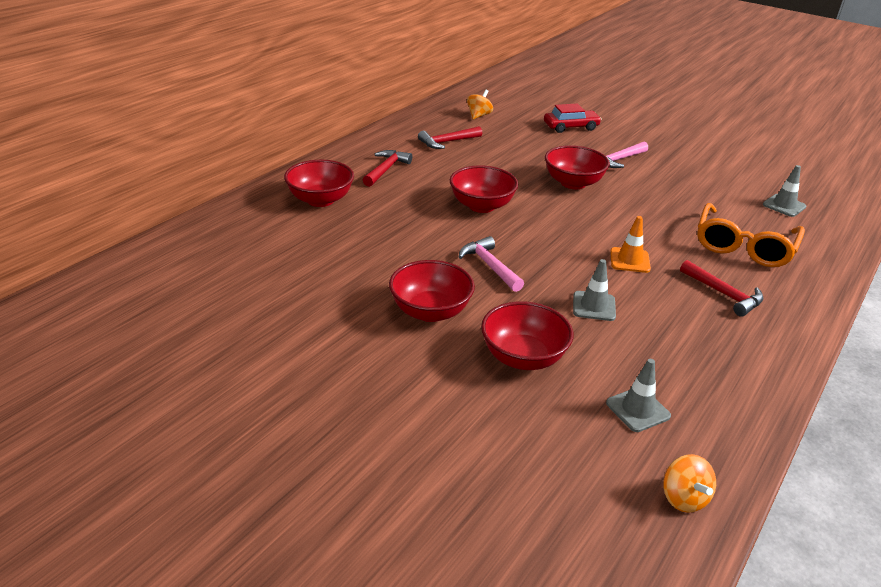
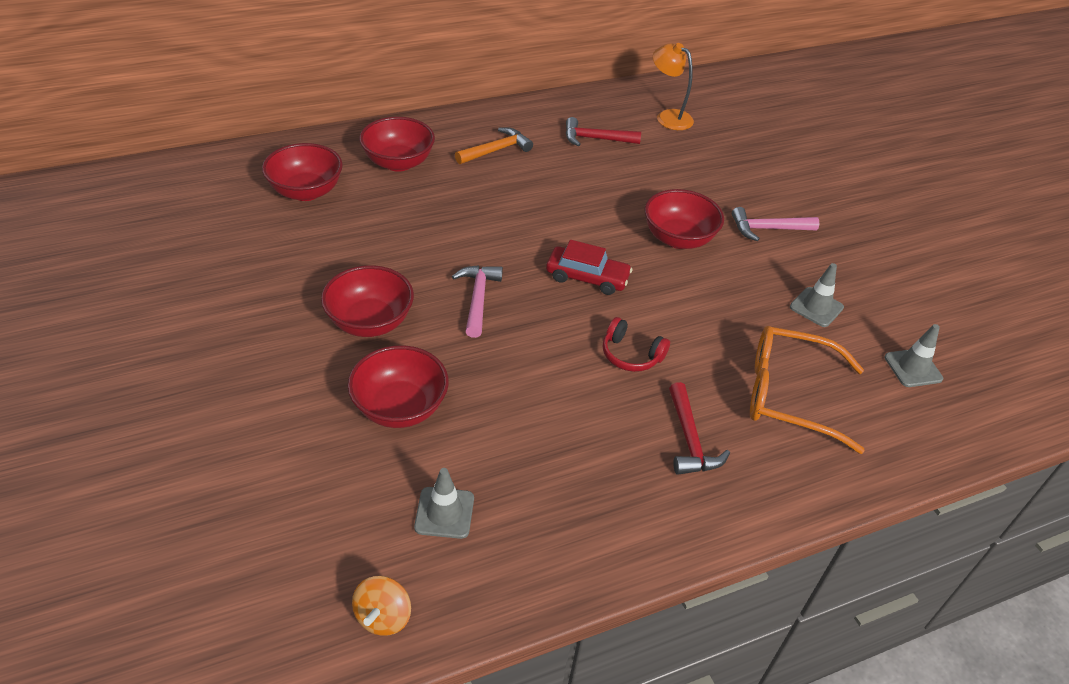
camera: 30 degrees right, 10 degrees up
(386, 169) = (496, 150): red hammer -> orange hammer
(479, 115) = (668, 117): orange spinning top -> orange lamp
(481, 206) = (546, 228): red bowl -> red bowl (306, 191)
(571, 127) = (761, 166): red car -> red car (587, 277)
(594, 306) = (530, 388): grey traffic cone -> grey traffic cone (816, 307)
(629, 260) = (631, 355): orange traffic cone -> red headphones
(744, 246) = (790, 395): orange glasses -> orange glasses turned 45 degrees clockwise

